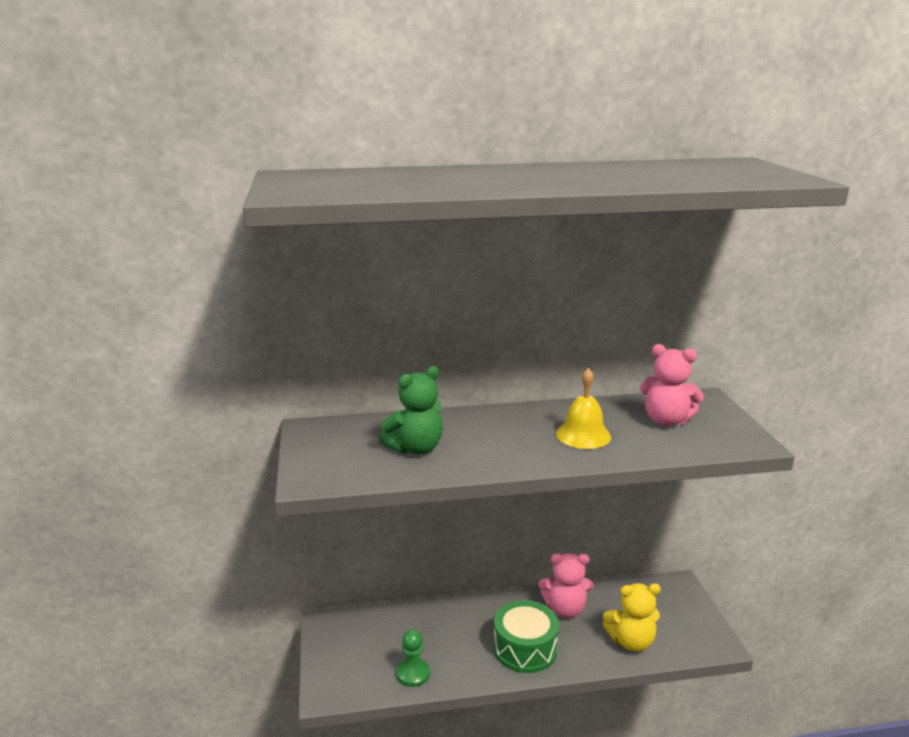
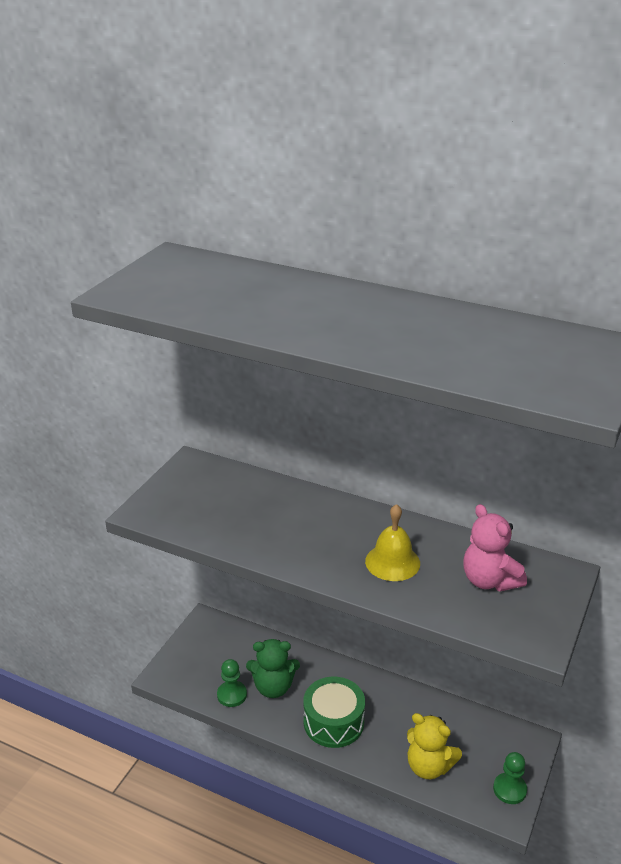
camera: 35 degrees right, 10 degrees up
(415, 448) = (244, 516): green teddy bear -> green teddy bear (273, 687)
(565, 609) = (400, 707): pink teddy bear -> none
(701, 626) = (509, 789): none -> green pawn

